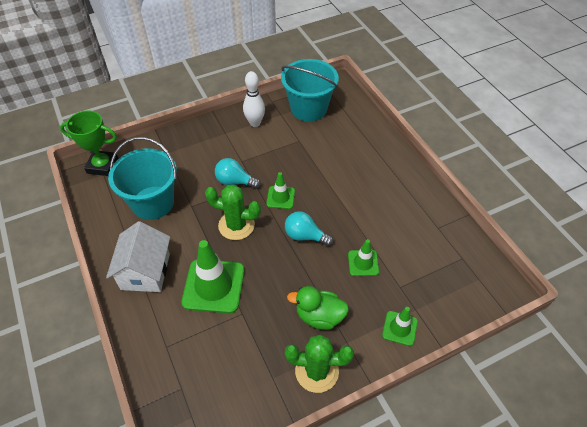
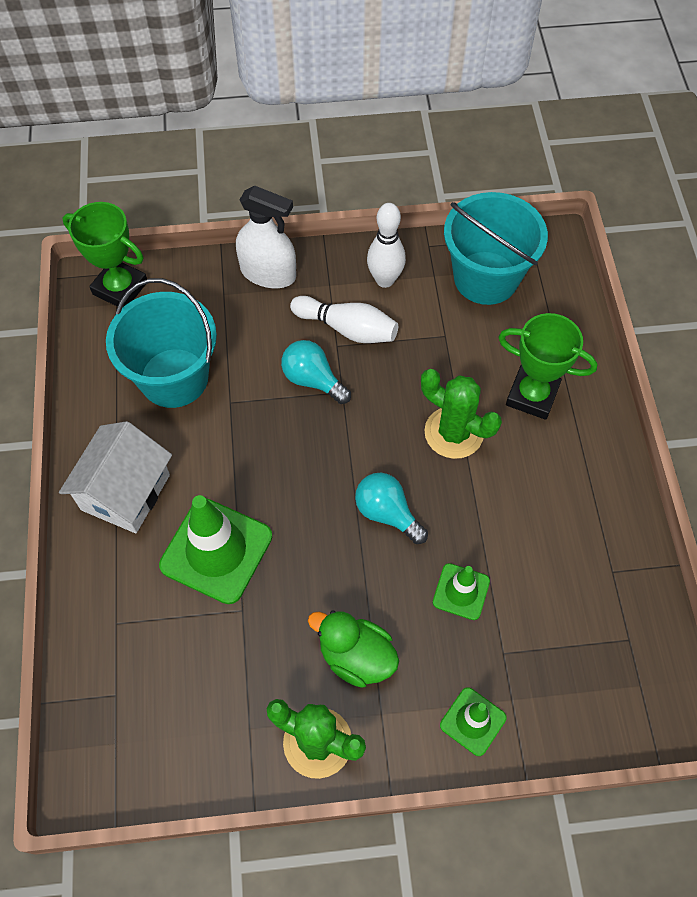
camera: 20 degrees right, 10 degrees up
(188, 136) = (268, 273): none -> white spray bottle
(236, 225) = (287, 459): green cactus -> green cactus (453, 433)
(244, 151) = (347, 328): none -> white bowling pin
(280, 197) = (374, 432): green traffic cone -> none
(357, 156) = (532, 395): none -> green trophy

